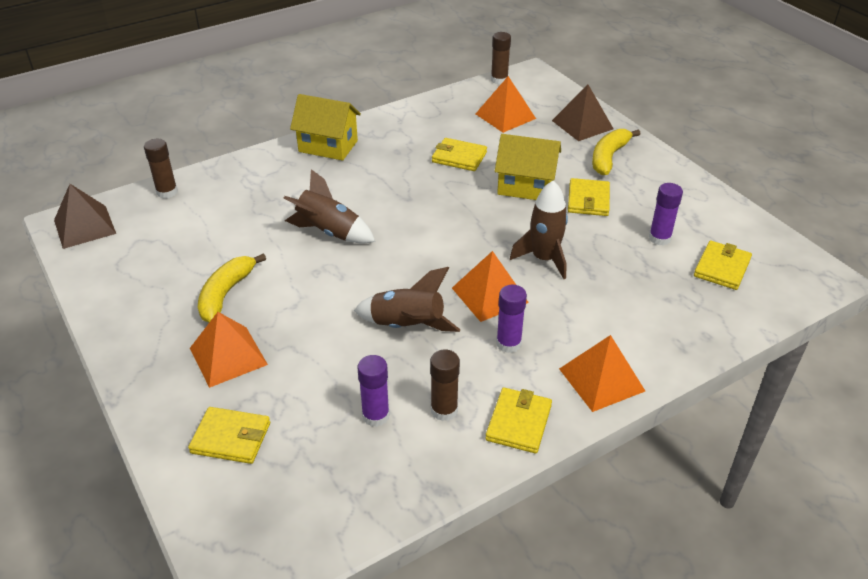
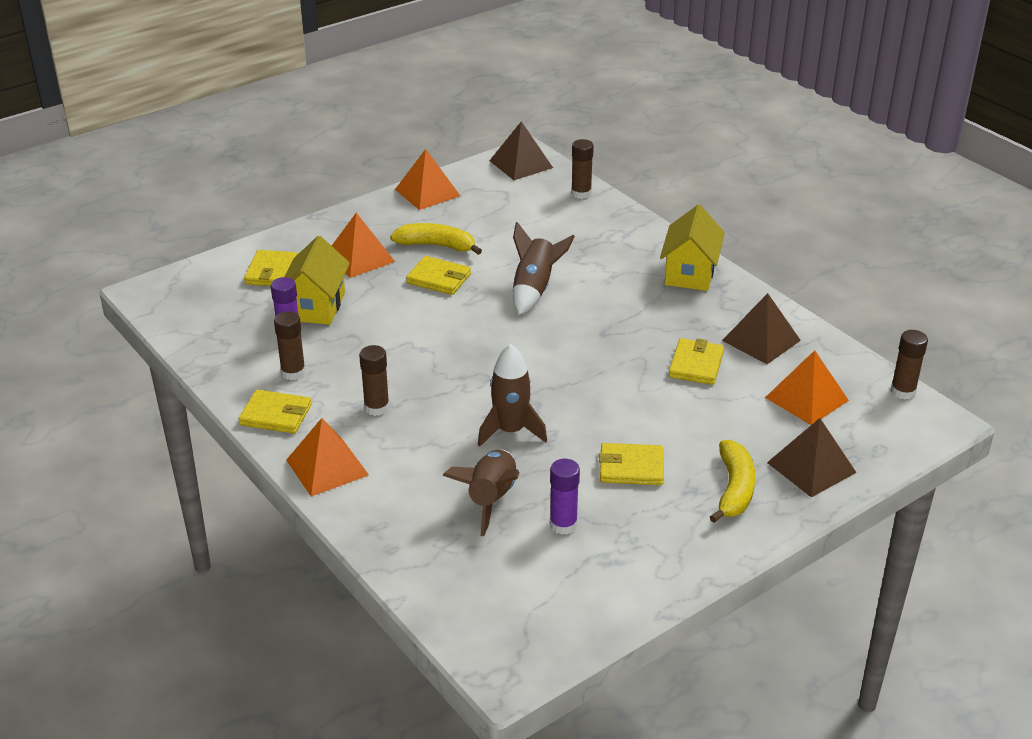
camera: 85 degrees right, 5 degrees down
(407, 326) = (399, 346): brown rocket -> brown rocket (491, 499)
(431, 125) = (761, 340): none -> brown pyramid
(489, 295) = (447, 394): orange pyramid -> orange pyramid (427, 192)
(508, 343) = (376, 407): purple glue stick -> brown glue stick
(526, 186) = (647, 417): yellow house -> yellow house (316, 306)
(608, 157) = (734, 489): yellow banana -> yellow banana turned 75 degrees clockwise
(722, 268) = (512, 575): yellow wallet -> yellow wallet (438, 278)

